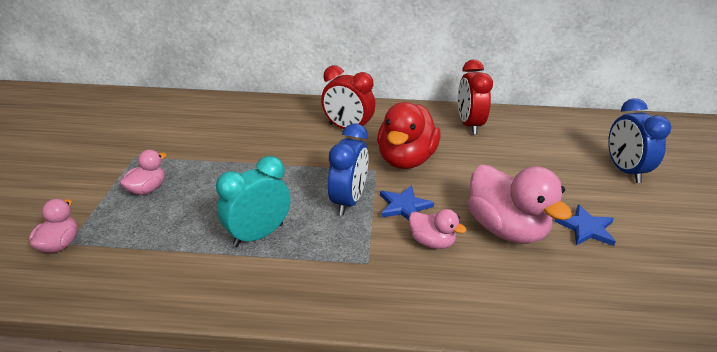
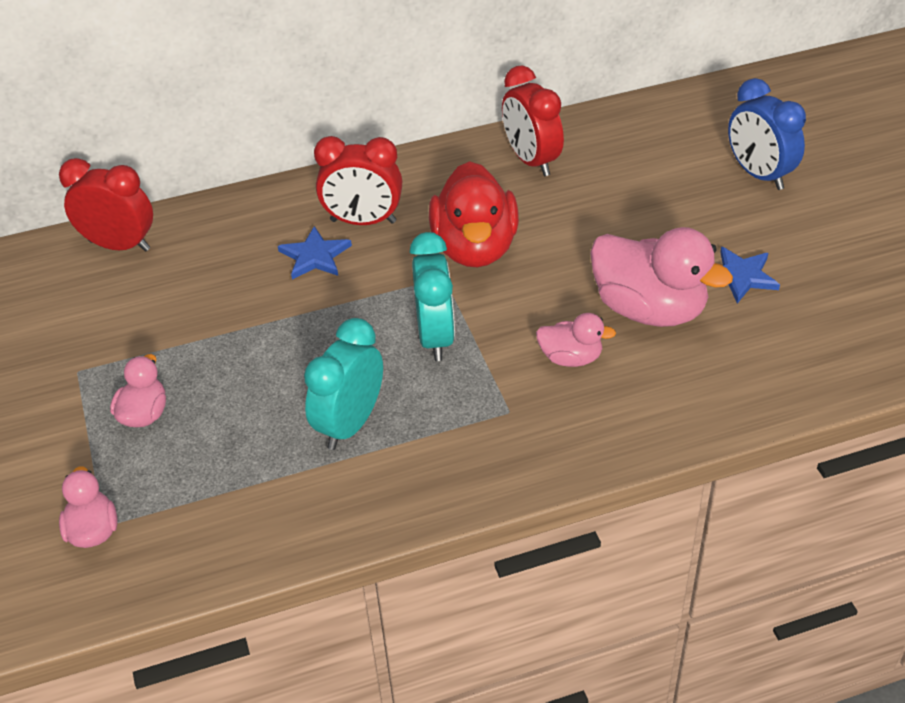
camera: 20 degrees left, 10 degrees up
(210, 105) = (119, 245): none -> red clock
(348, 201) = (435, 337): blue clock -> turquoise clock
(404, 206) = (511, 320): blue star -> blue star (315, 256)

